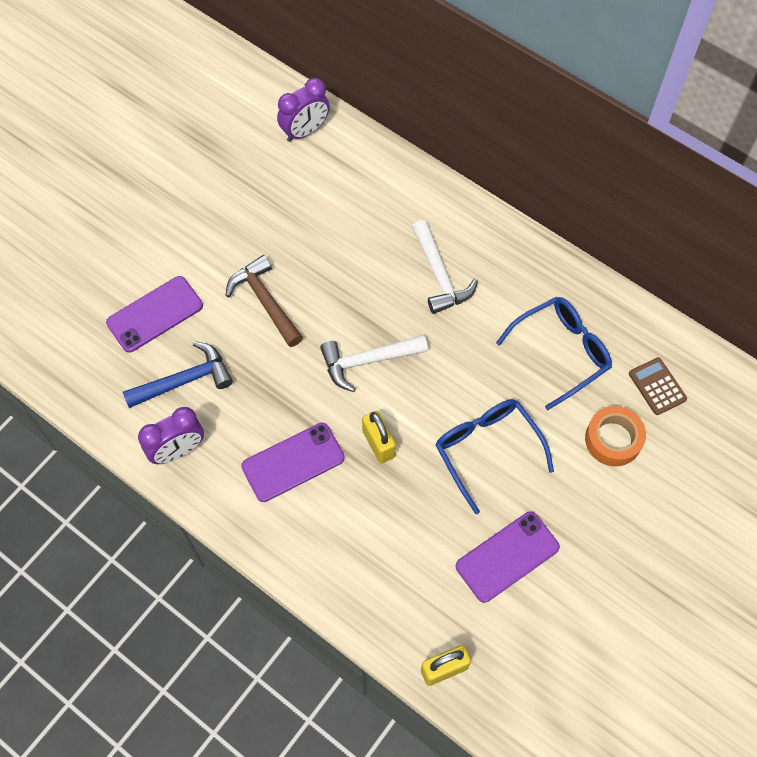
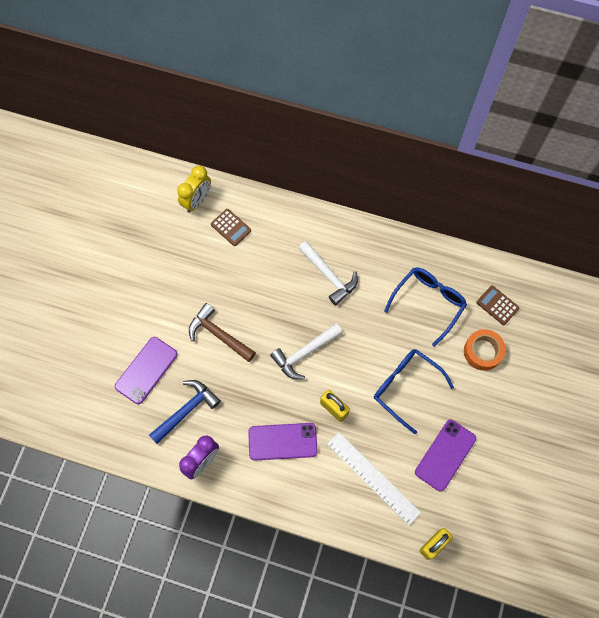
camera: 20 degrees left, 5 degrees up
(293, 462) = (282, 441): purple phone -> purple phone turned 45 degrees clockwise
(305, 131) = (197, 201): purple clock -> yellow clock
(335, 176) = (231, 227): none -> brown calculator
(395, 551) = (373, 478): none -> white ruler

